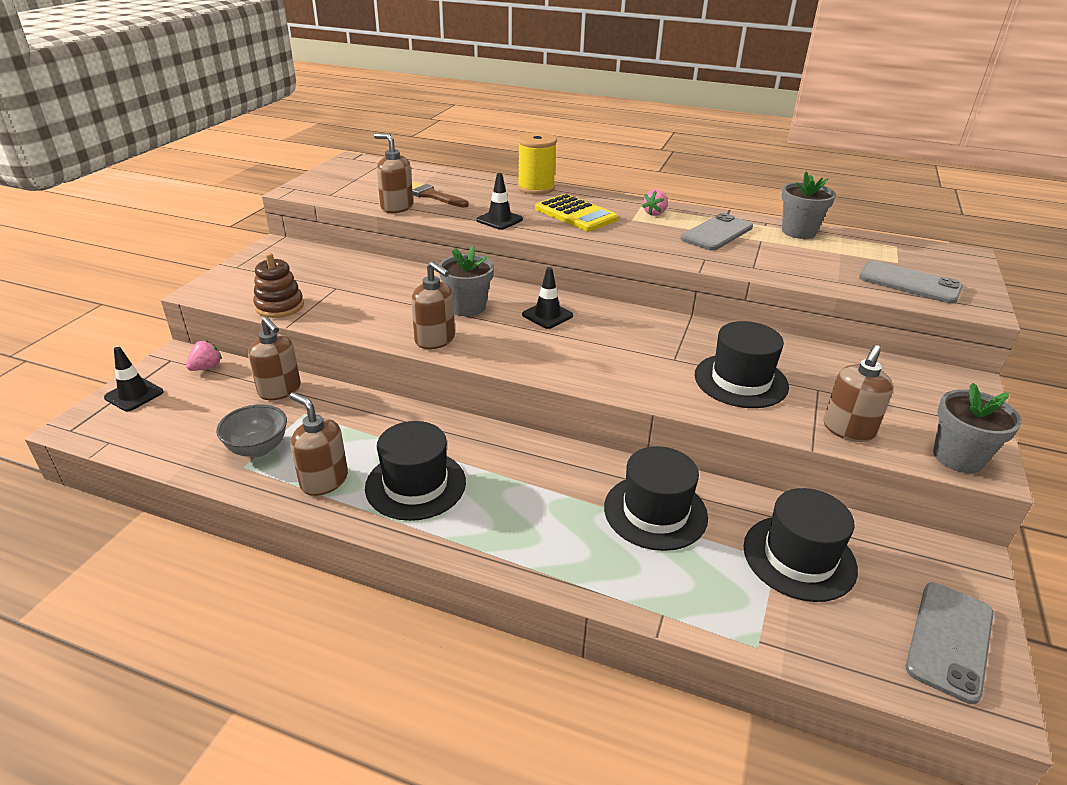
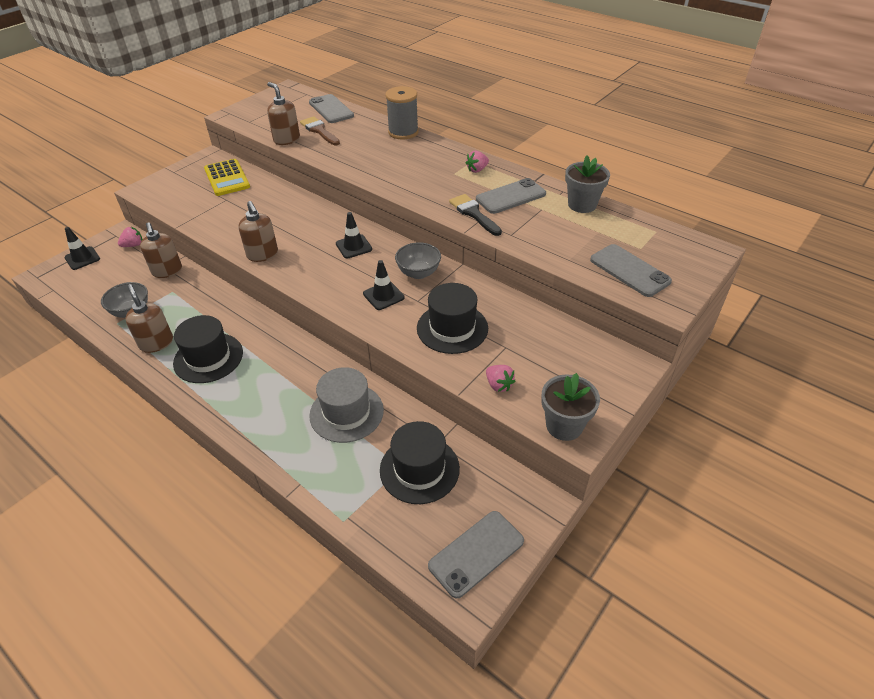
camera: 20 degrees right, 10 degrees up
(279, 306) = (181, 209): brown stacking toy -> none
(427, 174) = (331, 109): none -> grey phone
(467, 307) = (303, 230): grey flower pot -> none
(499, 220) = (351, 161): black traffic cone -> black traffic cone (383, 296)
(536, 188) = (403, 132): yellow spool -> grey spool
(576, 214) = (413, 163): yellow calculator -> yellow calculator (227, 178)
(650, 331) = (418, 273): none -> grey bowl
(655, 512) = (346, 412): black hat -> grey hat
(692, 253) = (473, 213): none -> black brush
(848, 430) = (498, 385): brown soap dispenser -> pink strawberry

